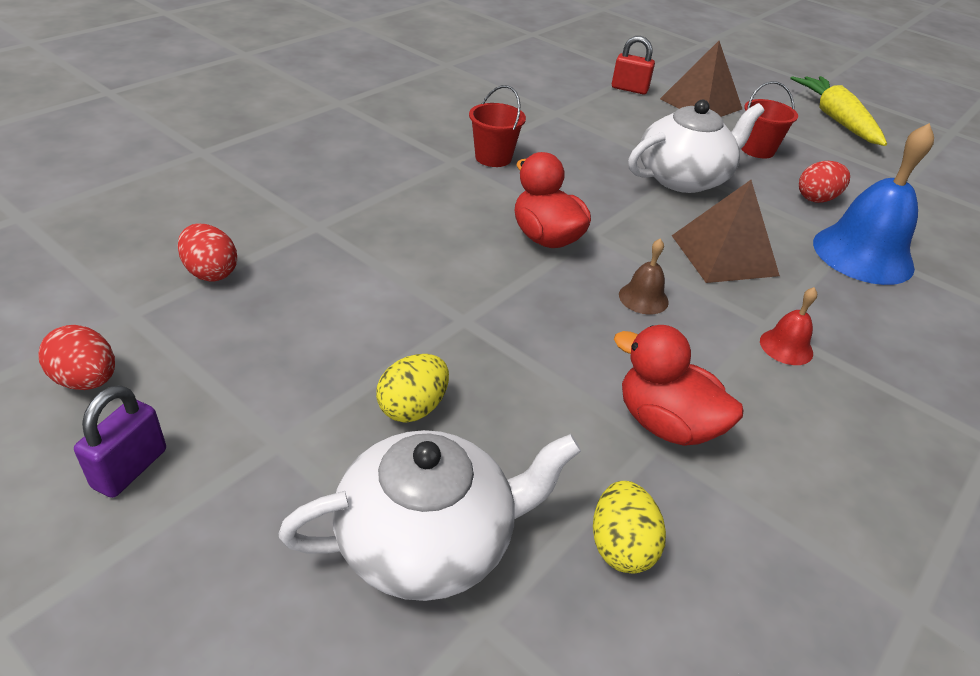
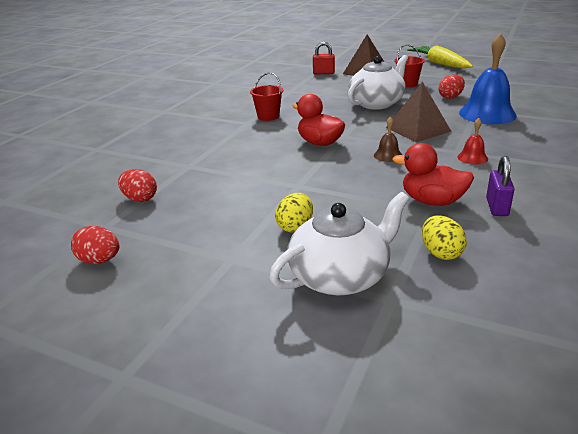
camera: 10 degrees left, 10 degrees down
(130, 468) = (153, 290): purple padlock -> purple padlock (497, 207)

